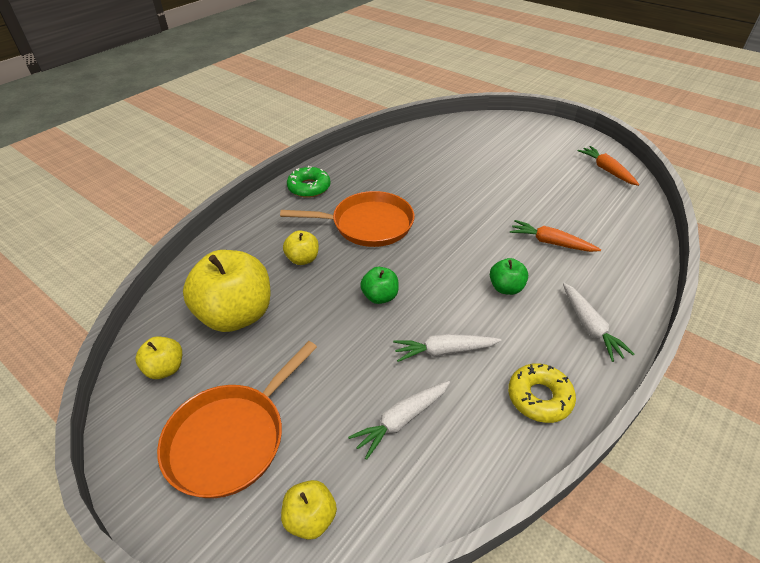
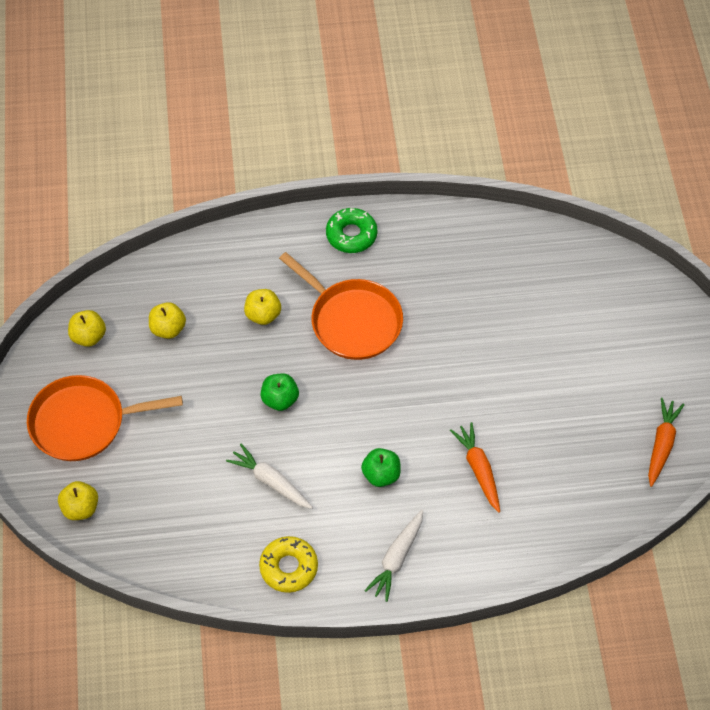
camera: 45 degrees right, 15 degrees up
(236, 315) = (168, 329): yellow apple -> yellow apple, size x0.48
(401, 420) = (188, 501): white carrot -> none

